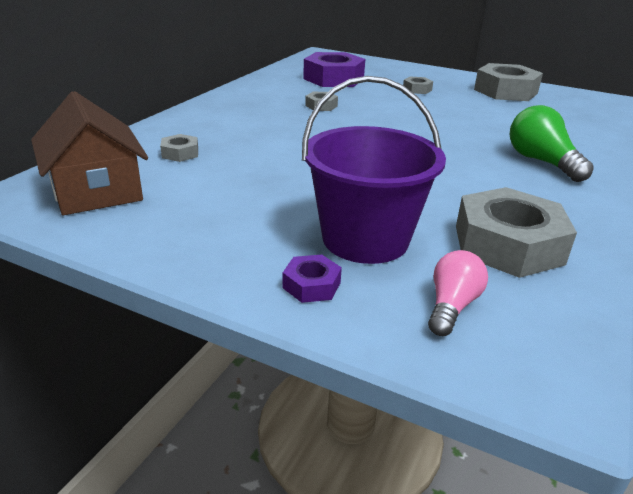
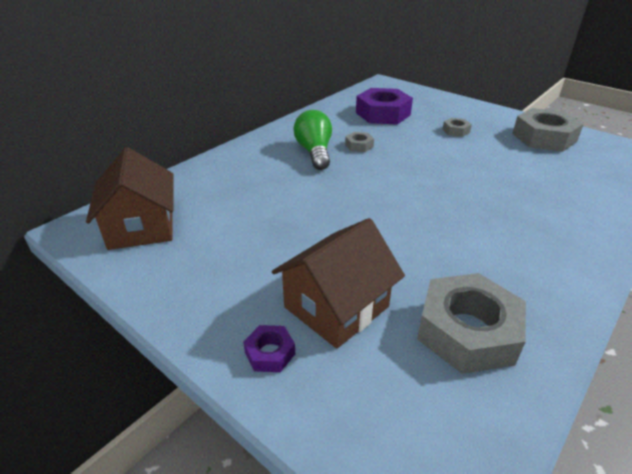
camera: 15 degrees right, 5 degrees up
(180, 153) = (220, 191): grey nut -> none
(365, 239) = (336, 307): purple bucket -> brown house
(451, 306) = (383, 398): pink light bulb -> none
(541, 162) = (544, 231): green light bulb -> green light bulb (314, 152)

